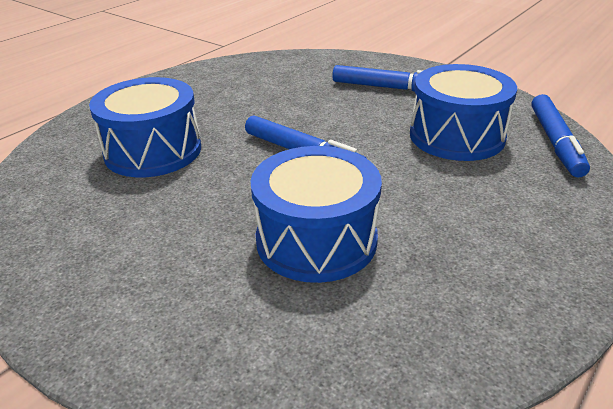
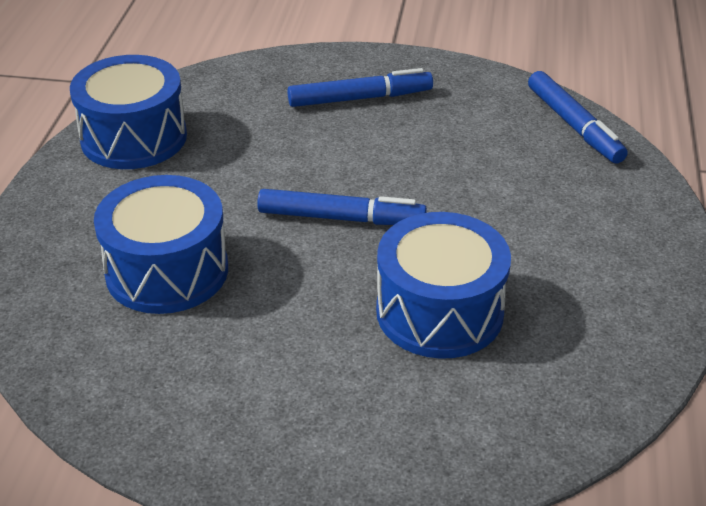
camera: 30 degrees left, 5 degrees up
(456, 136) = (479, 146): blue drum -> blue drum (134, 137)

